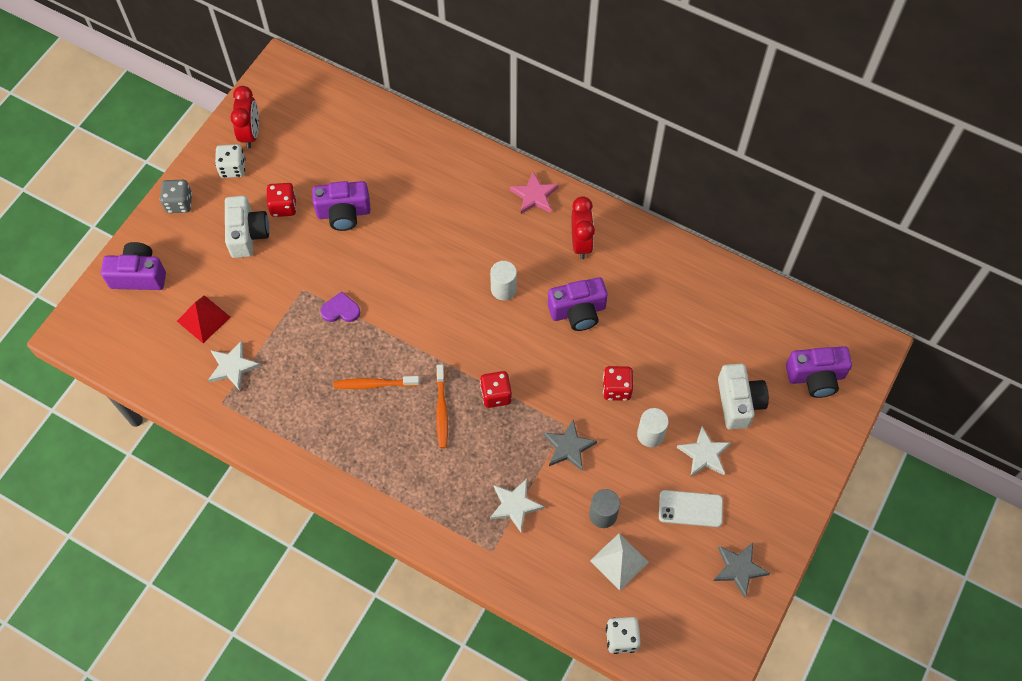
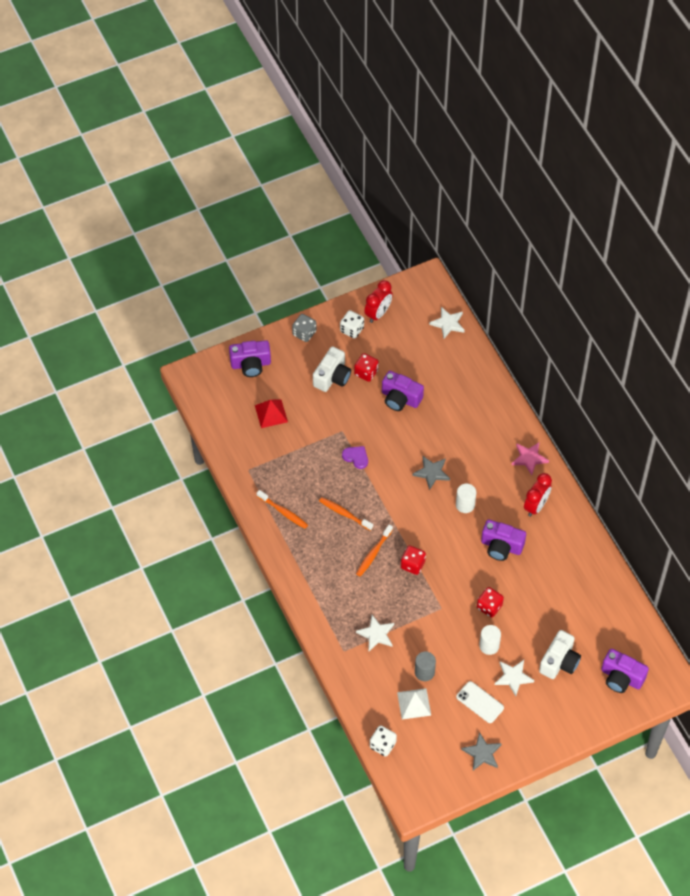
camera: 35 degrees right, 5 degrees down
(139, 275) = (251, 364): purple camera -> purple camera turned 135 degrees clockwise
(232, 367) = (269, 452): white star -> white star (448, 323)
(300, 427) = (283, 512): none -> orange toothbrush
(569, 447) = (433, 622): grey star -> grey star (432, 473)

